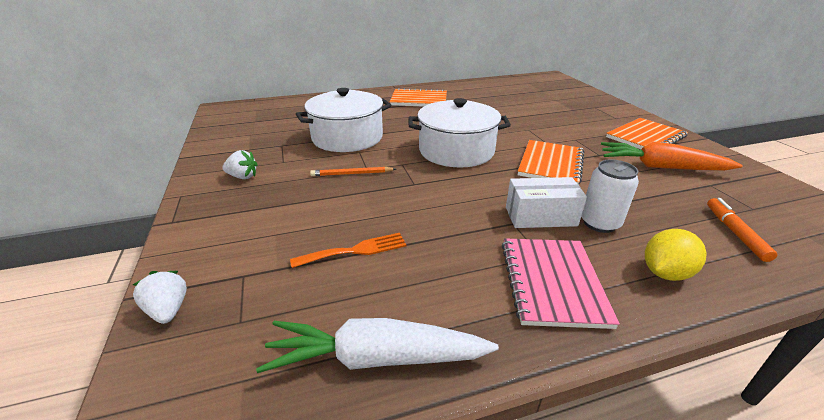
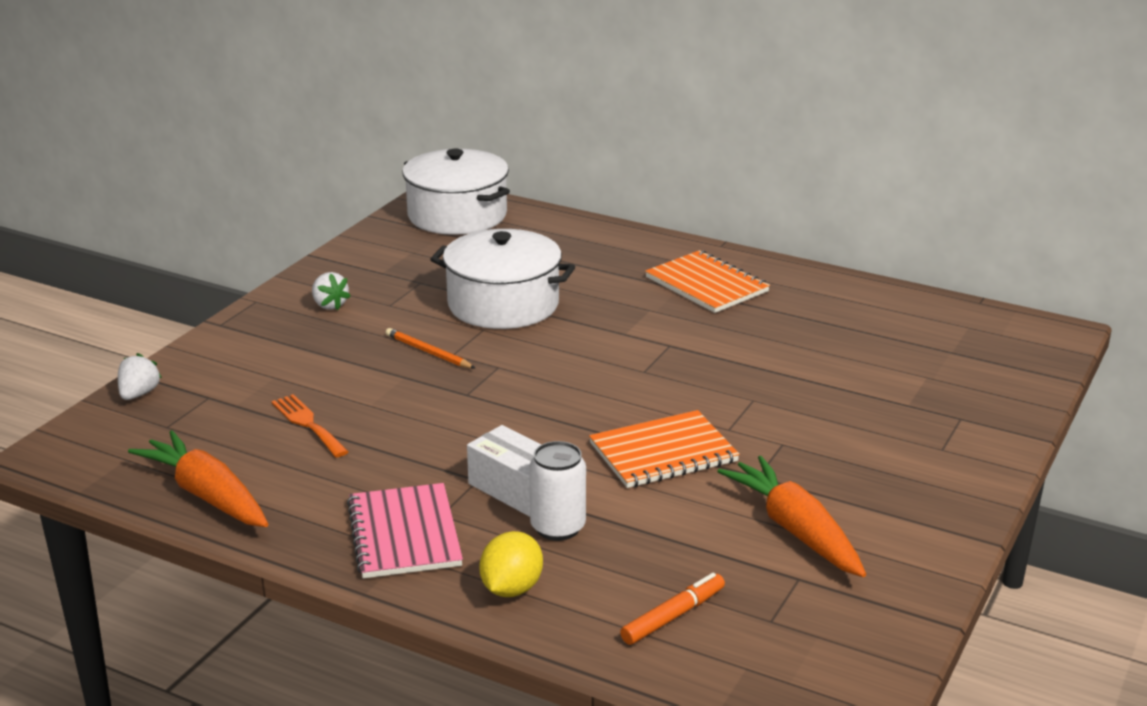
camera: 45 degrees right, 5 degrees down
(355, 250) = (308, 424): orange fork -> orange fork turned 150 degrees counterclockwise
(376, 358) = (206, 495): white carrot -> orange carrot
(456, 151) = (589, 381): white pot -> white pot (457, 215)
(552, 282) = (404, 534): pink notebook -> pink notebook turned 60 degrees counterclockwise
(645, 137) = (897, 493): orange notebook -> none
(665, 273) = (511, 589): yellow lemon -> yellow lemon turned 75 degrees counterclockwise

